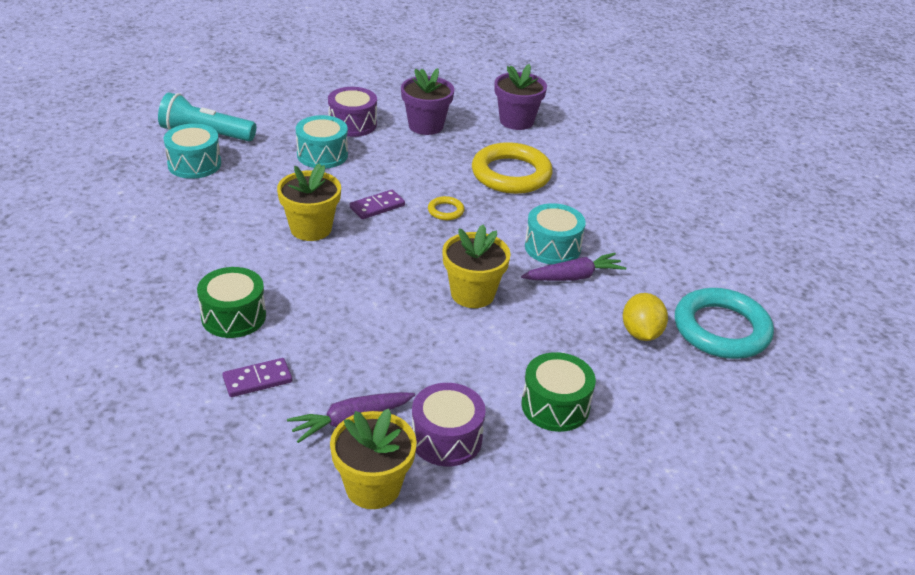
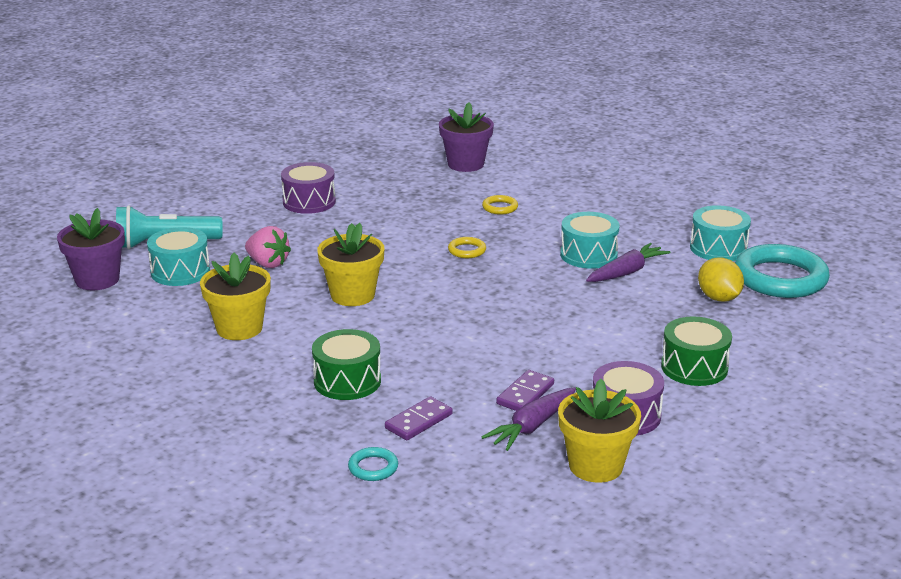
camera: 20 degrees left, 10 degrees down
(179, 416) = (373, 467): none -> turquoise ring
(269, 176) = (268, 263): none -> pink strawberry
(322, 155) = (304, 234): turquoise drum -> turquoise drum (718, 248)
(377, 206) = (399, 262): purple domino -> purple domino (525, 394)
(426, 126) = (383, 187): purple flower pot -> purple flower pot (97, 280)
(472, 294) = (550, 307): yellow flower pot -> yellow flower pot (239, 328)
(511, 174) = (500, 207): yellow ring -> yellow ring, size x0.43

